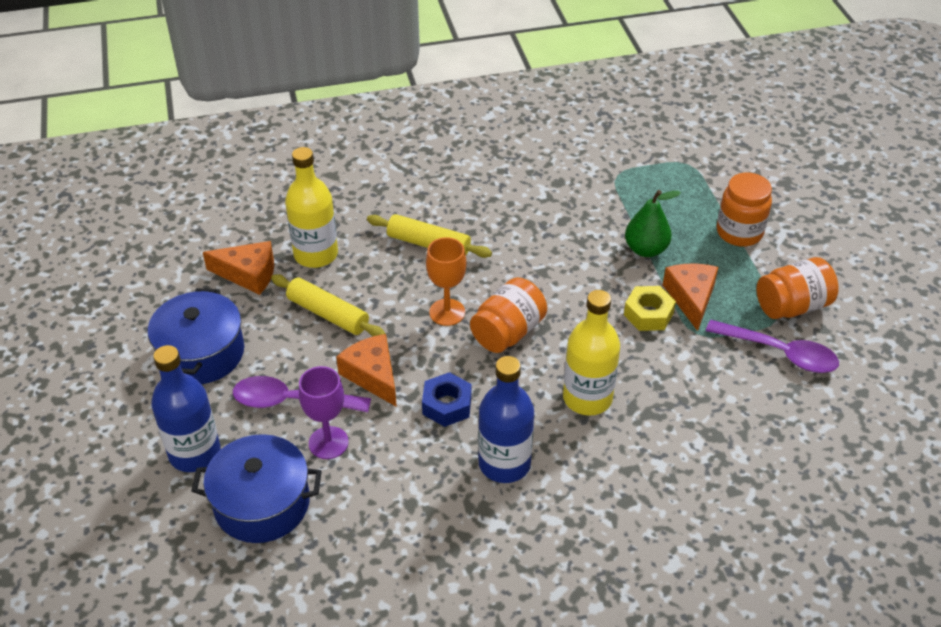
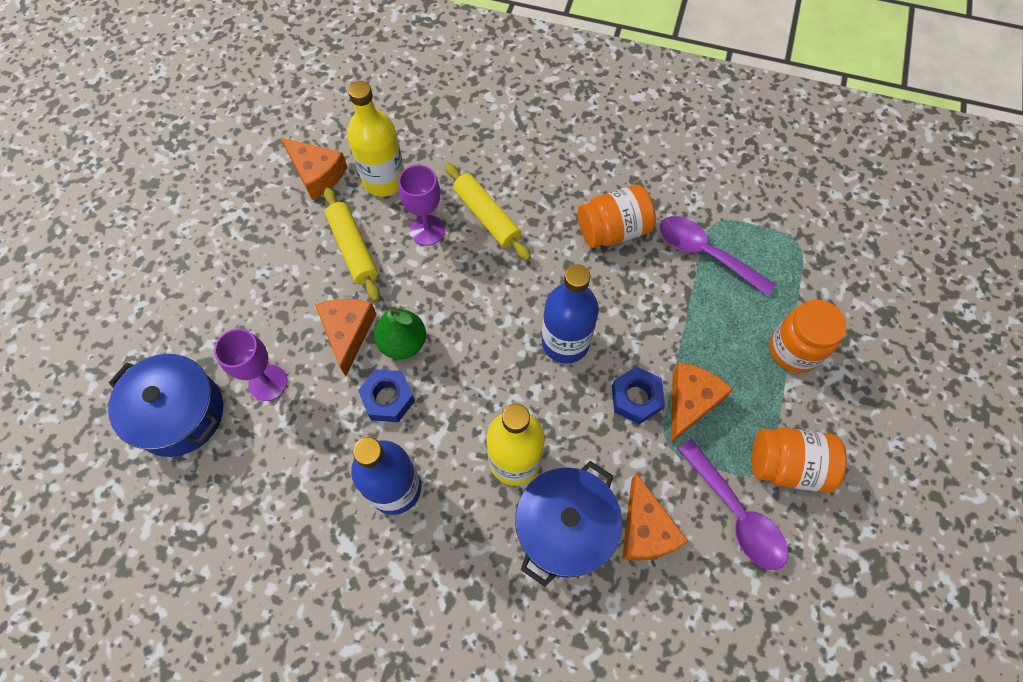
camera: 30 degrees right, 20 degrees up
(195, 453) = (162, 334): blue bottle -> blue bottle (565, 342)
(201, 353) = (230, 237): blue pot -> blue pot (565, 527)
(291, 401) = (267, 324): purple spoon -> purple spoon (705, 254)
(384, 274) = (427, 230): none -> purple goblet
(447, 312) = (454, 299): orange goblet -> none
(508, 332) = (492, 349): orange jar -> orange jar (613, 230)
(646, 249) = (684, 323): green pear -> green pear (403, 343)
(648, 314) = (636, 398): yellow nut -> blue nut
(724, 395) = (645, 529): none -> orange cheese

